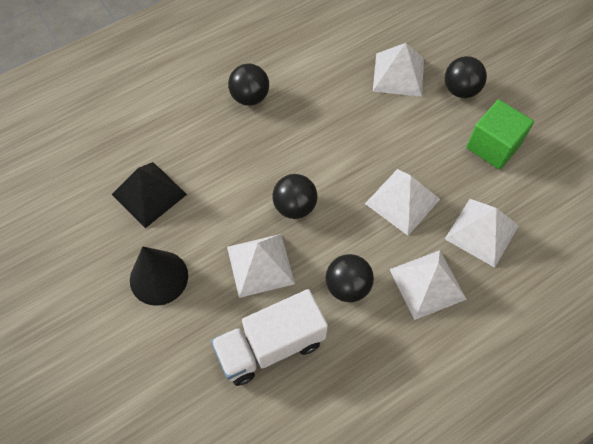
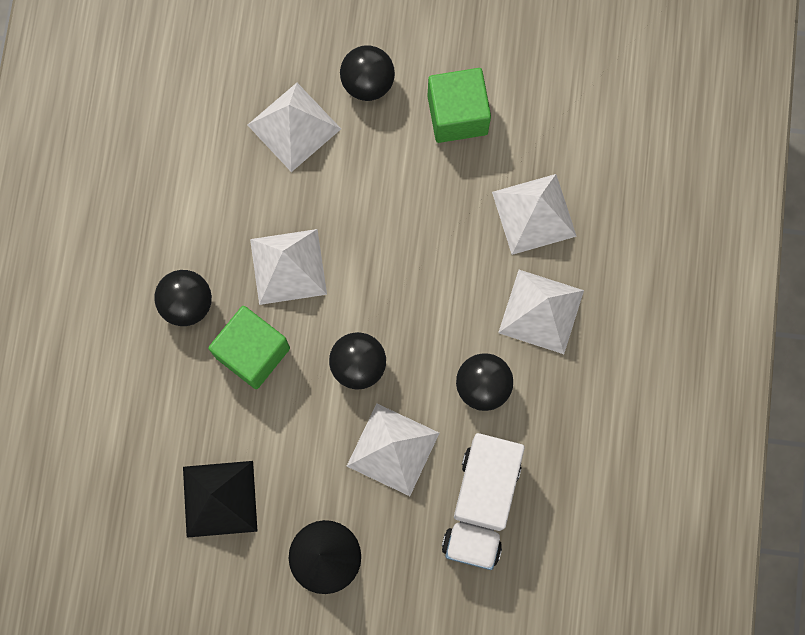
camera: 50 degrees left, 15 degrees up
(251, 147) = (252, 352): none -> green cube
(402, 201) = (440, 257): white pyramid -> white pyramid (288, 266)

